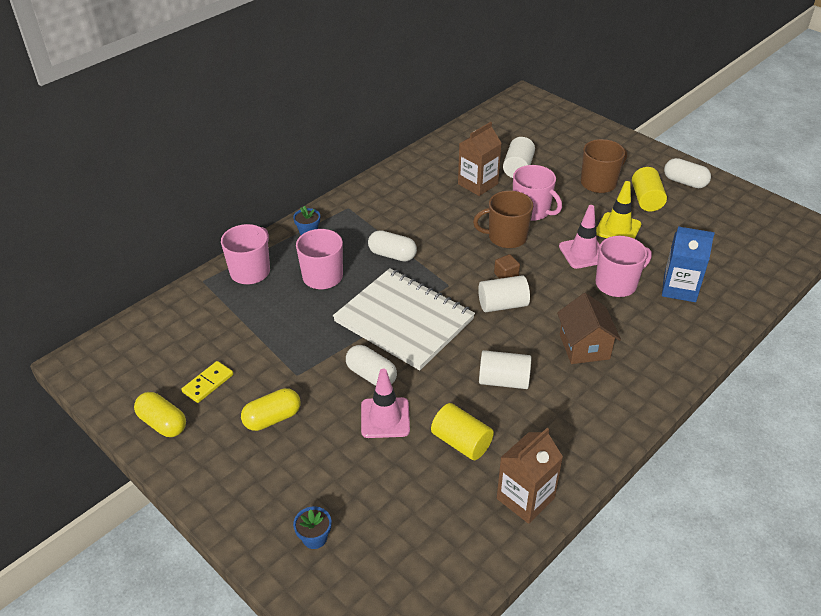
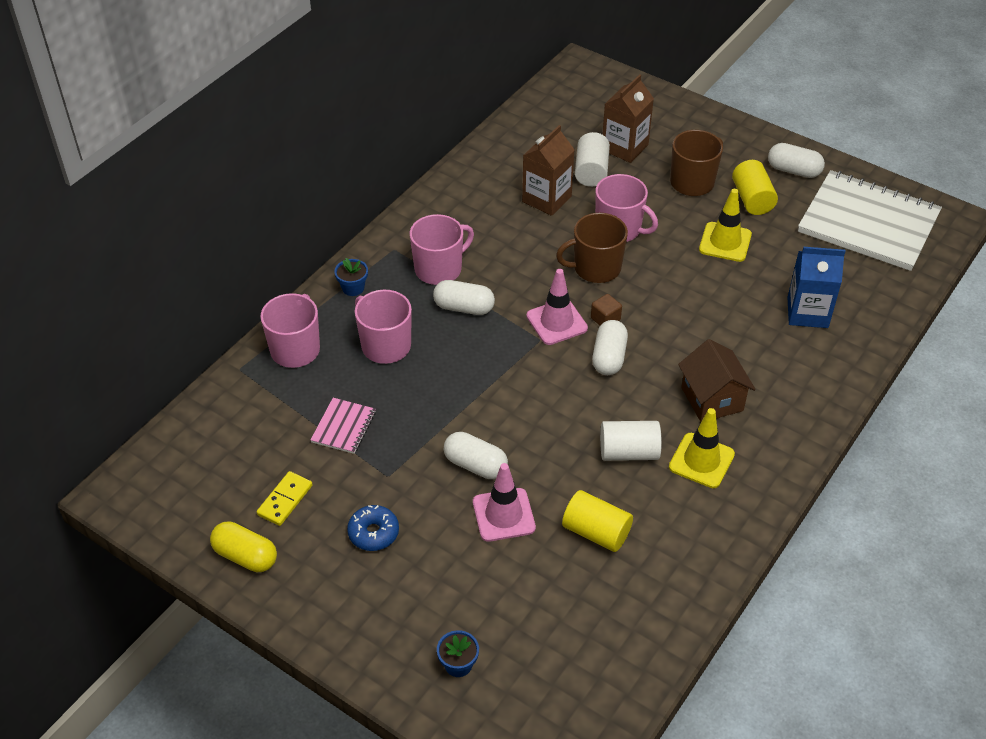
camera: 10 degrees left, 5 degrees up
(272, 333) = (344, 427): none -> pink notebook
(272, 418) = (373, 533): yellow capsule -> blue donut
(404, 320) = (498, 391): white notebook -> white notebook (868, 223)
(502, 305) = (609, 357): white cylinder -> white capsule
(525, 498) = (679, 587): brown carton -> brown carton (624, 147)
(565, 395) = (701, 460): none -> yellow traffic cone
(583, 253) = (690, 279): pink traffic cone -> pink traffic cone (556, 322)
(617, 284) = (735, 315): pink mug -> pink mug (439, 269)

